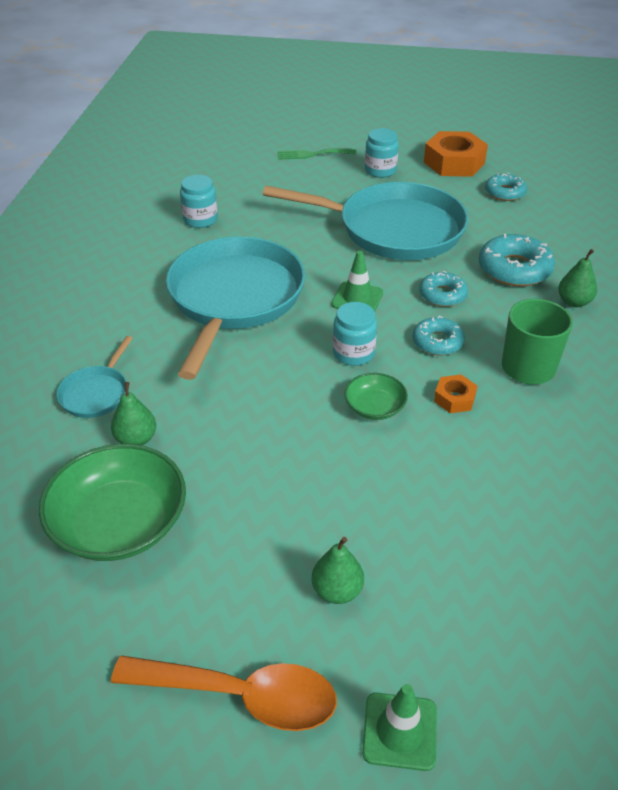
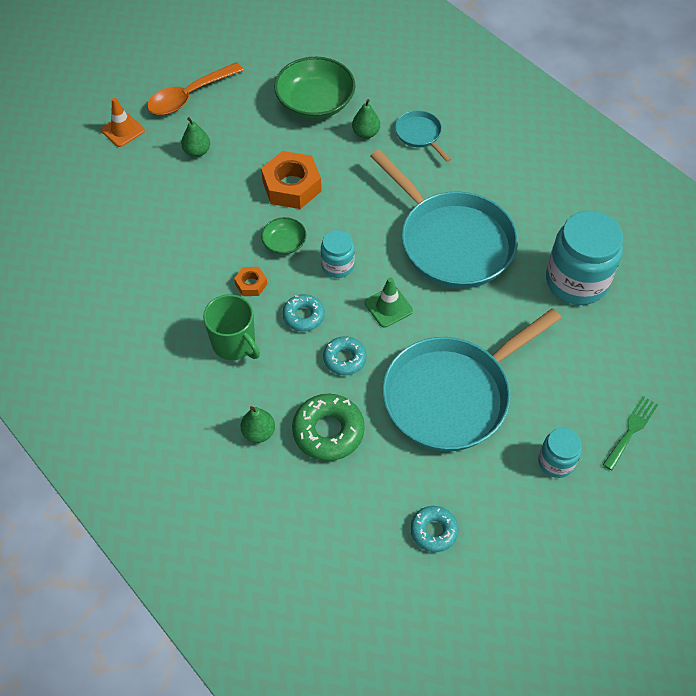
camera: 130 degrees right, 15 degrees up
(200, 219) = (576, 281): turquoise jar -> turquoise jar, size x1.92
(400, 731) = (122, 130): green traffic cone -> orange traffic cone
(454, 163) = (521, 538): orange nut -> orange nut (291, 186)
(514, 269) = (328, 431): turquoise donut -> green donut

